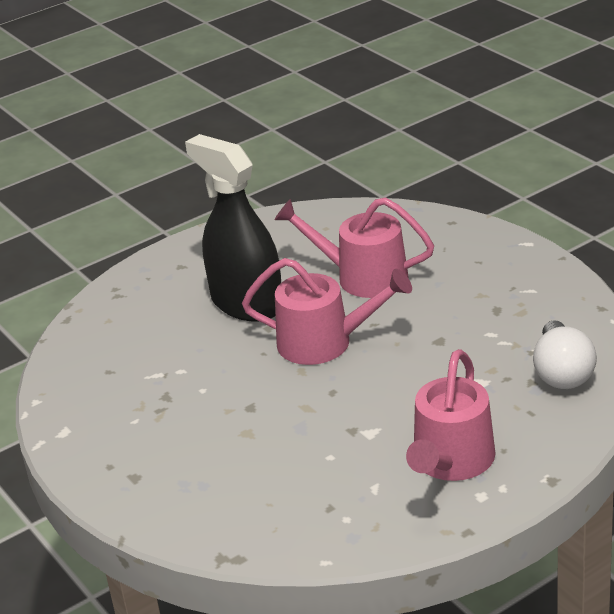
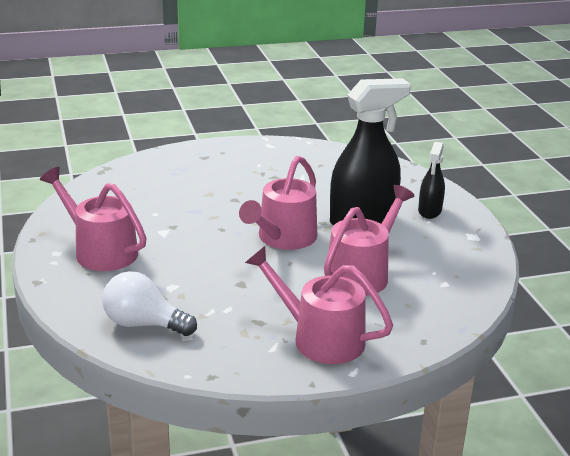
camera: 105 degrees right, 5 degrees down
(195, 268) = (429, 211): none -> black spray bottle
(494, 270) = (320, 338): none -> pink watering can

